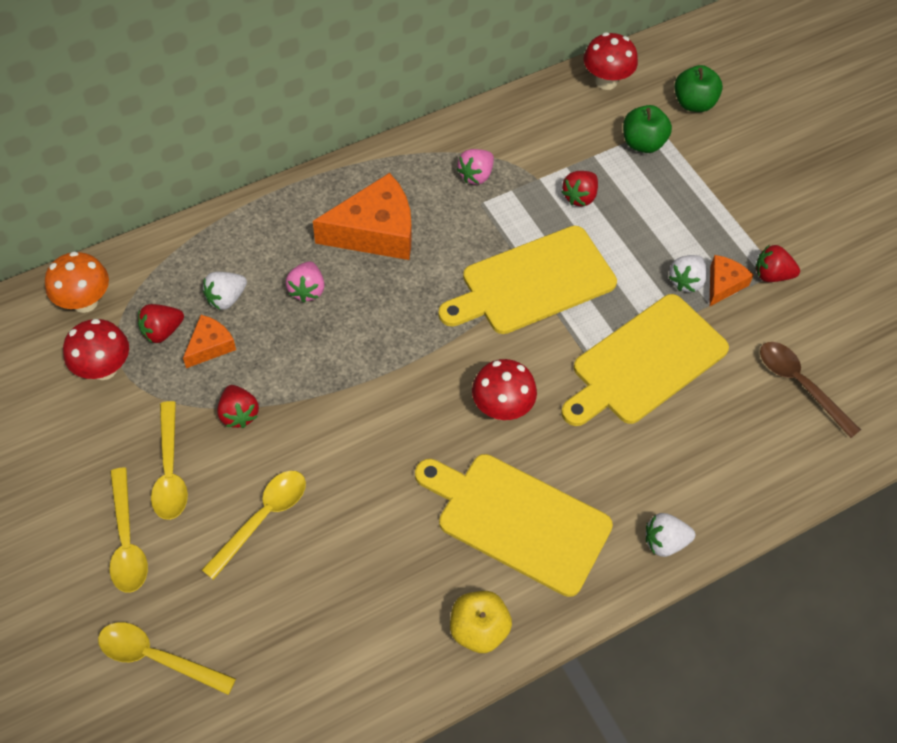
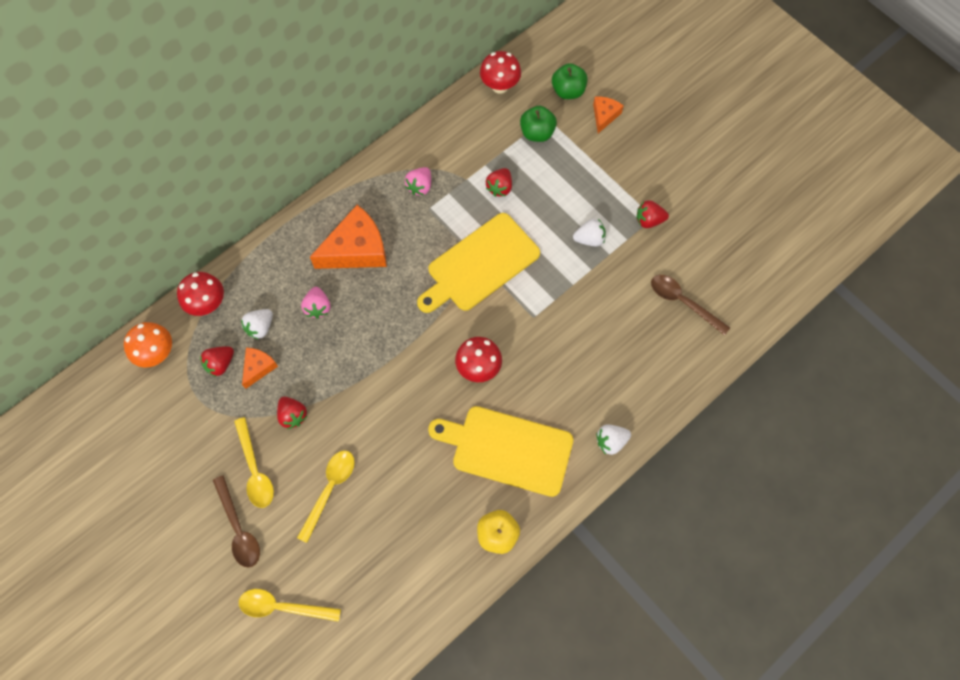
camera: 10 degrees left, 10 degrees up
(104, 368) = (186, 403): red mushroom -> red mushroom (207, 304)
(127, 541) = (238, 528): yellow spoon -> brown spoon
(645, 362) = (572, 310): yellow cutting board -> none
(686, 281) = (589, 239): white strawberry -> white strawberry turned 120 degrees counterclockwise
(723, 284) = (616, 235): orange cheese -> orange cheese (604, 115)

